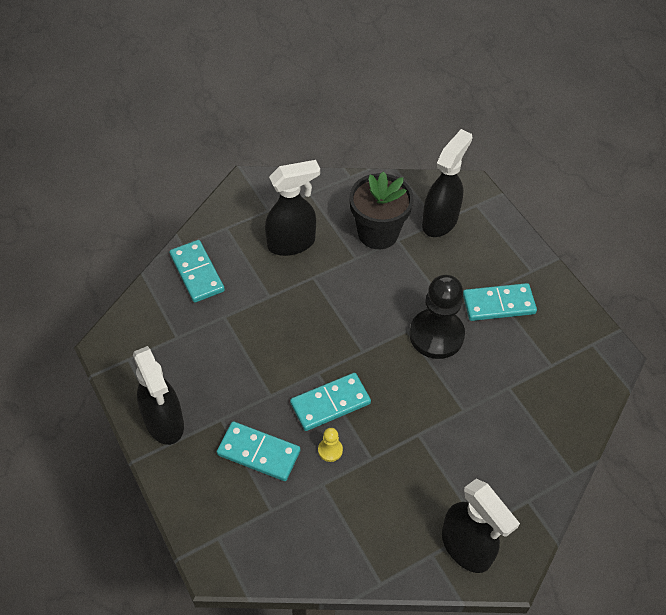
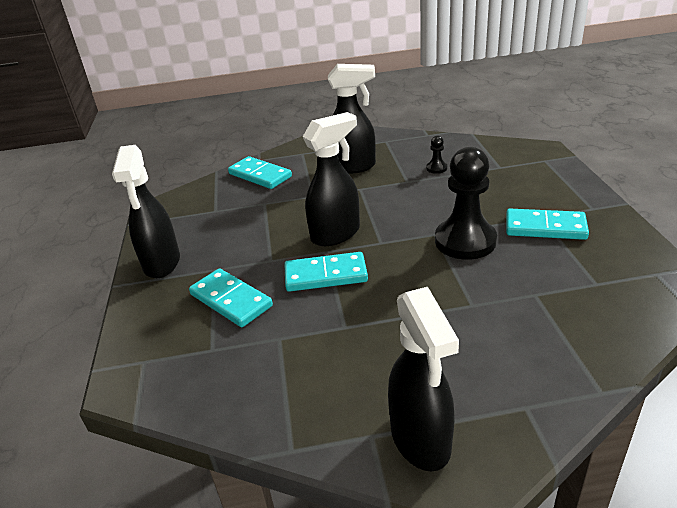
camera: 25 degrees right, 20 degrees down
(197, 273) = (260, 175): turquoise domino -> turquoise domino turned 45 degrees counterclockwise
(330, 450) = (304, 311): yellow pawn -> none
(378, 233) = (436, 168): black flower pot -> black pawn
(440, 221) = (502, 166): black spray bottle -> black spray bottle (336, 234)

